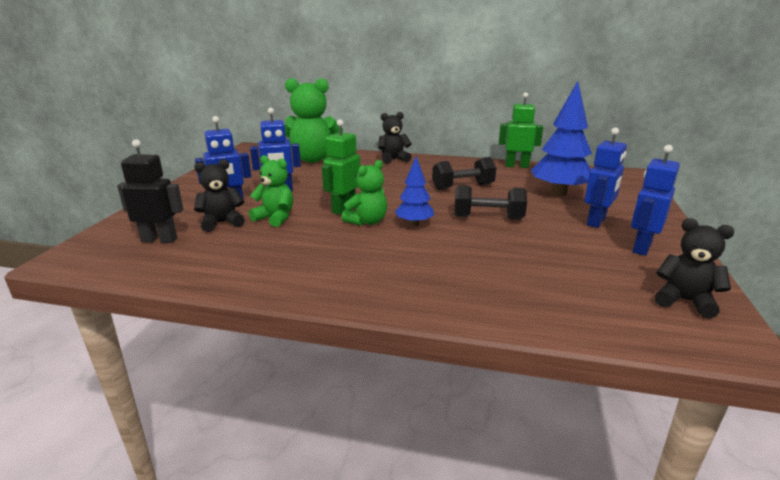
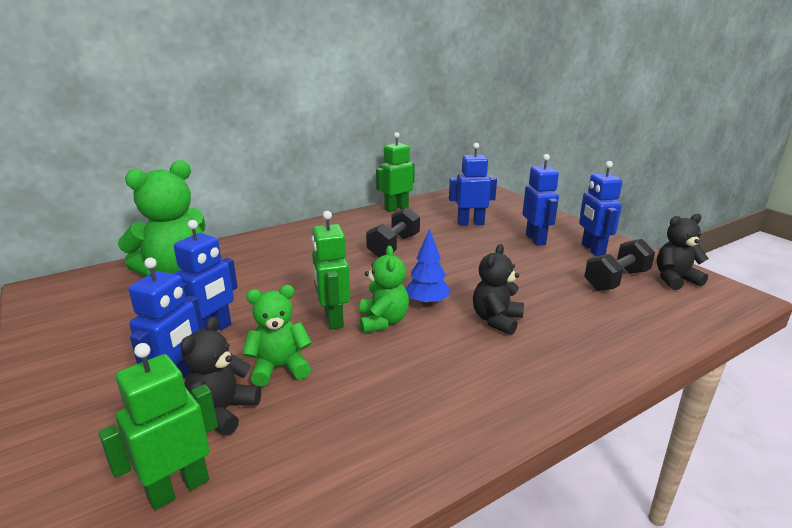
camera: 45 degrees left, 0 degrees up
(159, 239) = (178, 488): black robot -> green robot
(393, 159) = (272, 239): black teddy bear -> black teddy bear (496, 320)
(488, 218) = (467, 269): black dumbbell -> black dumbbell (616, 280)
(559, 193) = (470, 223): blue tree -> blue robot

